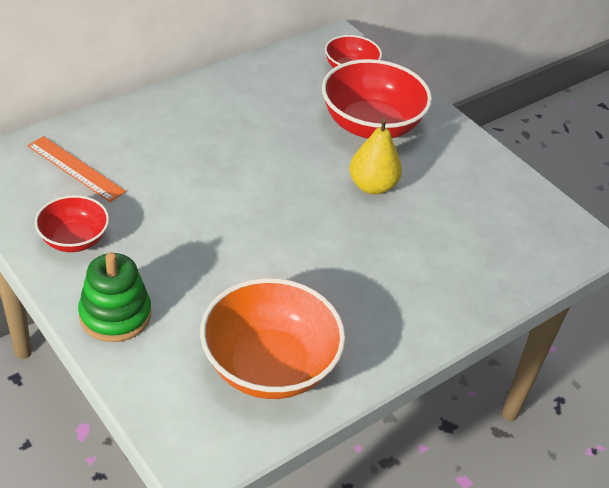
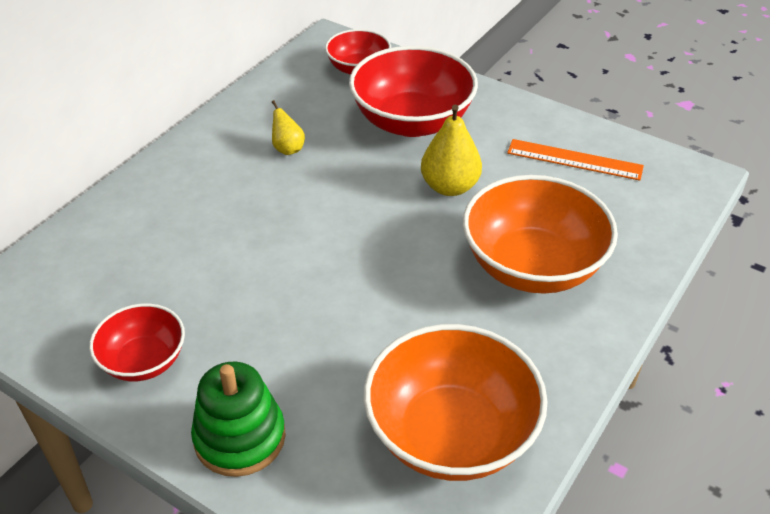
camera: 15 degrees left, 0 degrees up
(75, 168) = (104, 274): orange ruler -> orange ruler (574, 160)
(259, 117) = (288, 149): none -> yellow pear
(403, 268) = (532, 266): none -> orange bowl

